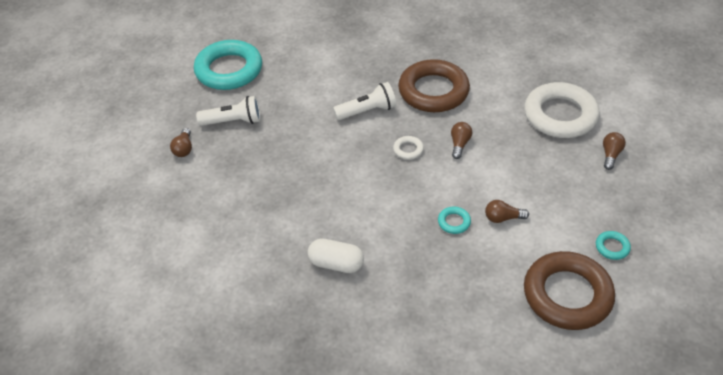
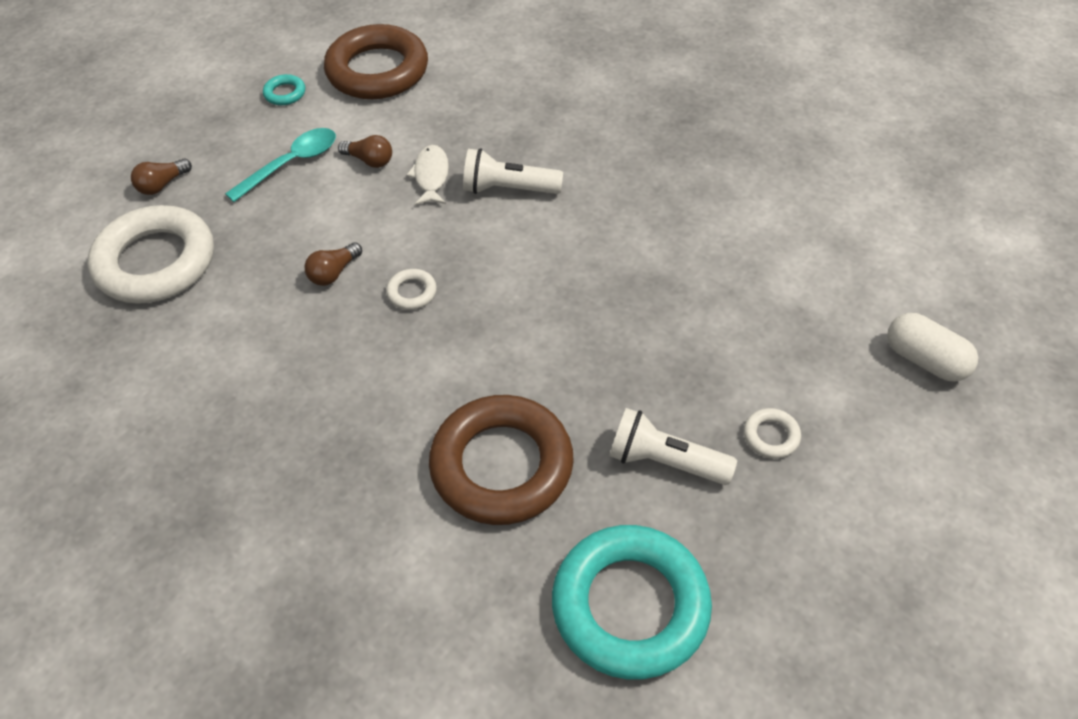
camera: 155 degrees left, 5 degrees up
(184, 149) = (771, 436): brown light bulb -> white ring
(336, 264) = (606, 179): white capsule -> white capsule (925, 360)
(367, 111) = (424, 386): white flashlight -> white flashlight (508, 189)
(433, 91) = (290, 381): brown ring -> brown ring (502, 465)
(454, 222) = (431, 176): turquoise ring -> white fish
(549, 196) = (291, 164): none -> turquoise spoon

